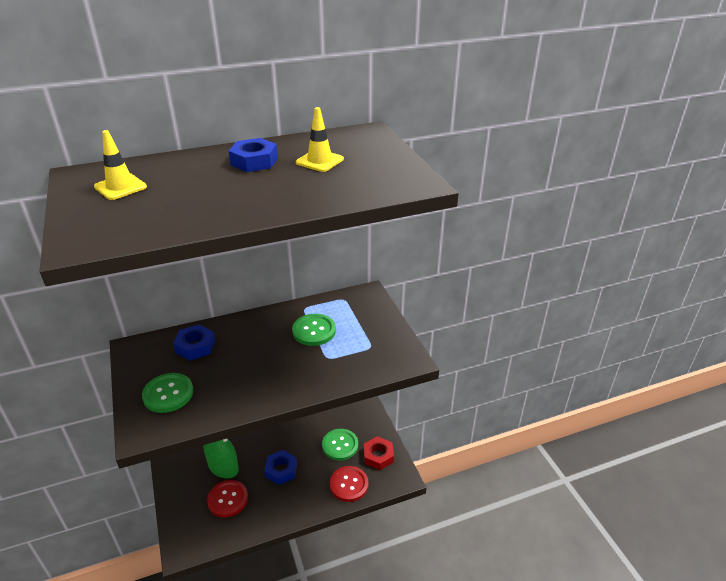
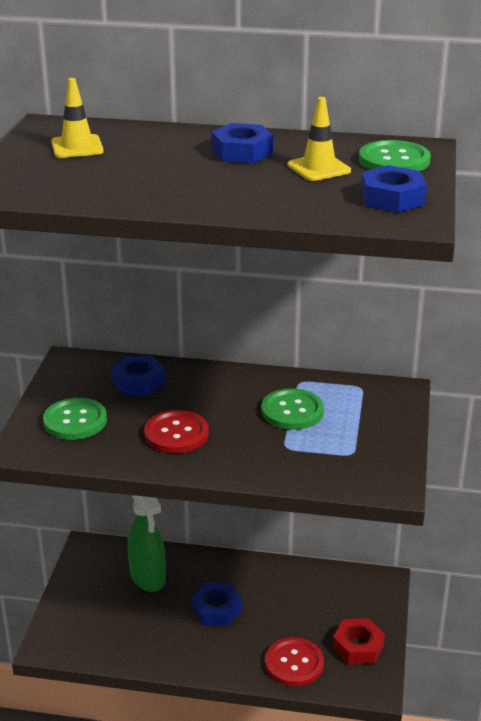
camera: 30 degrees right, 5 degrees down
(228, 499) = (131, 614): red button -> red button (176, 434)
(340, 445) = (313, 612): green button -> green button (394, 160)
(389, 171) = (392, 198): none -> blue nut

